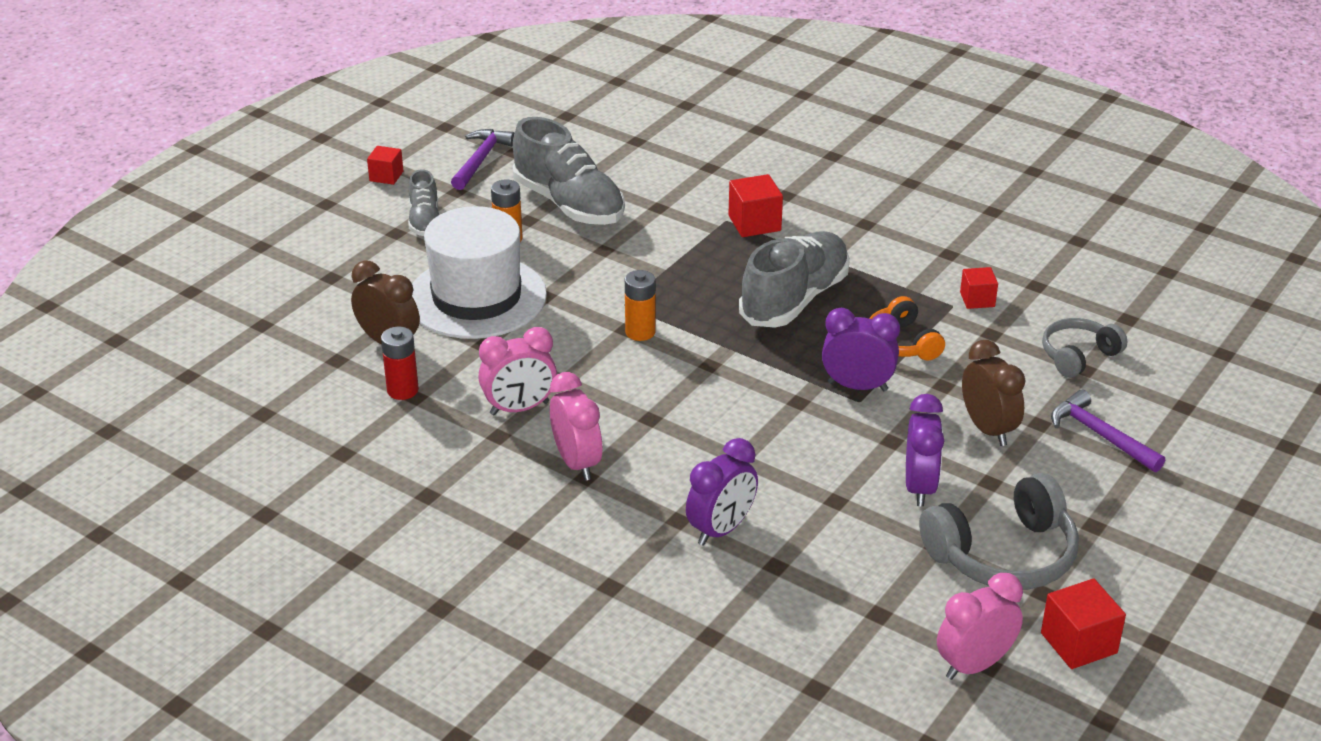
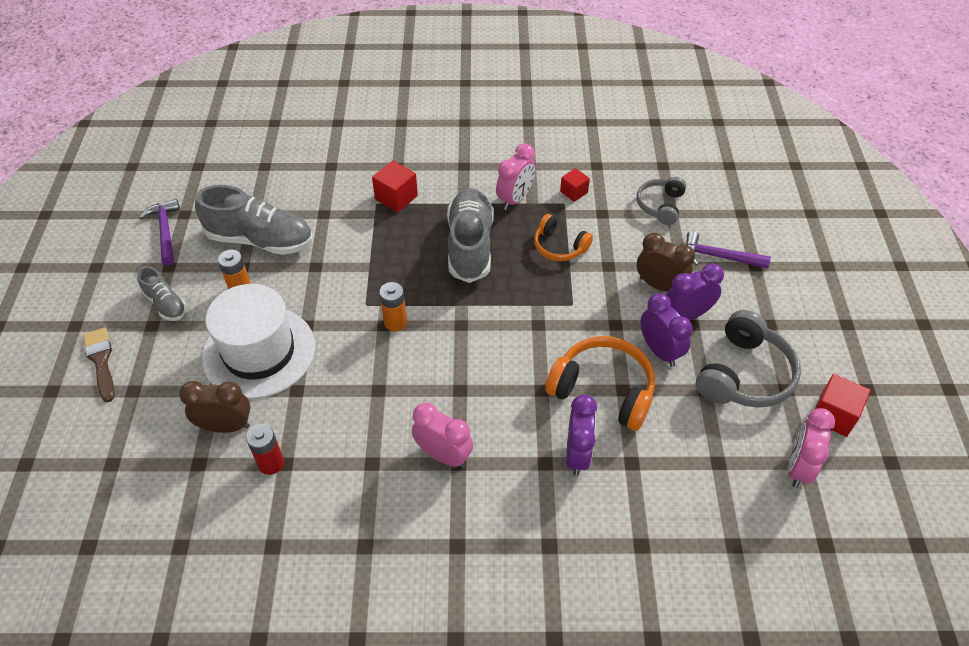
camera: 35 degrees left, 15 degrees up
(324, 241) = (101, 361): none -> brown brush
(386, 176) = (103, 278): red cube -> none
(519, 408) = (367, 431): pink clock -> pink clock (515, 199)
(811, 490) = (603, 390): none -> orange headphones
(857, 386) = (562, 294): purple clock -> purple clock (687, 315)

